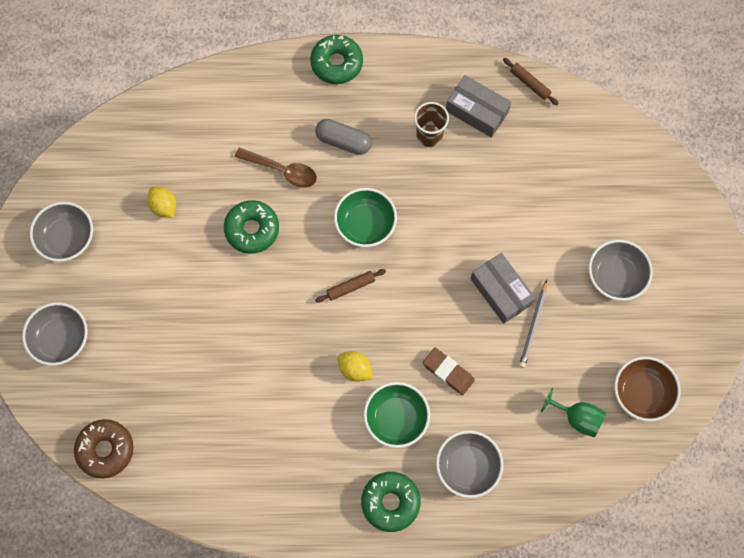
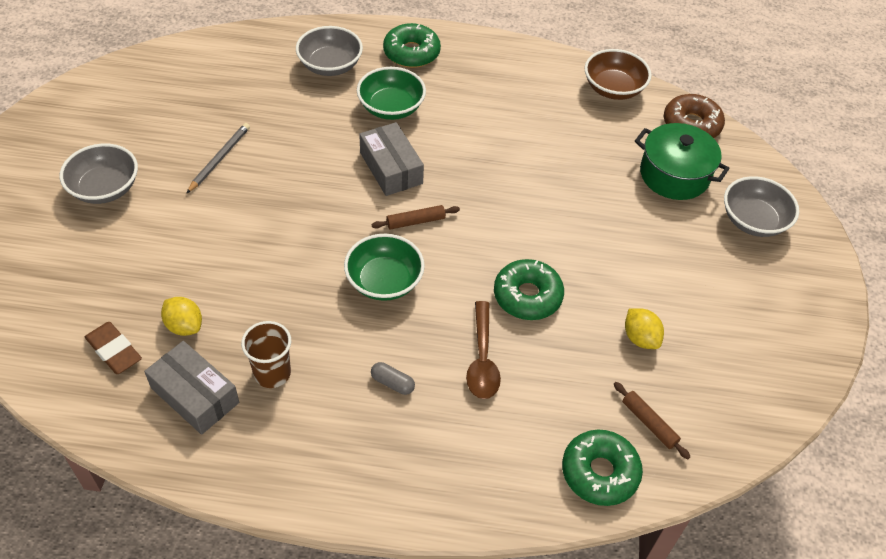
camera: 175 degrees left, 20 degrees down
(67, 238) = (762, 320): grey bowl -> none
(127, 381) = (674, 175): none -> green pot
(282, 170) = (482, 359): brown spoon -> brown spoon turned 120 degrees counterclockwise
(336, 63) = (380, 497): green donut -> green donut (599, 472)
(343, 141) = (392, 383): grey capsule -> grey capsule, size x0.59
(355, 369) = (425, 150): yellow lemon -> yellow lemon (184, 326)
(448, 372) = (326, 135): brown eraser -> brown eraser (114, 350)
(501, 291) = (243, 193): grey box -> grey box (391, 168)
(529, 84) = (104, 422): brown rolling pin -> brown rolling pin (649, 423)
(577, 418) = (207, 83): green goblet -> none
(642, 393) = (132, 92): brown bowl -> brown bowl (613, 89)

